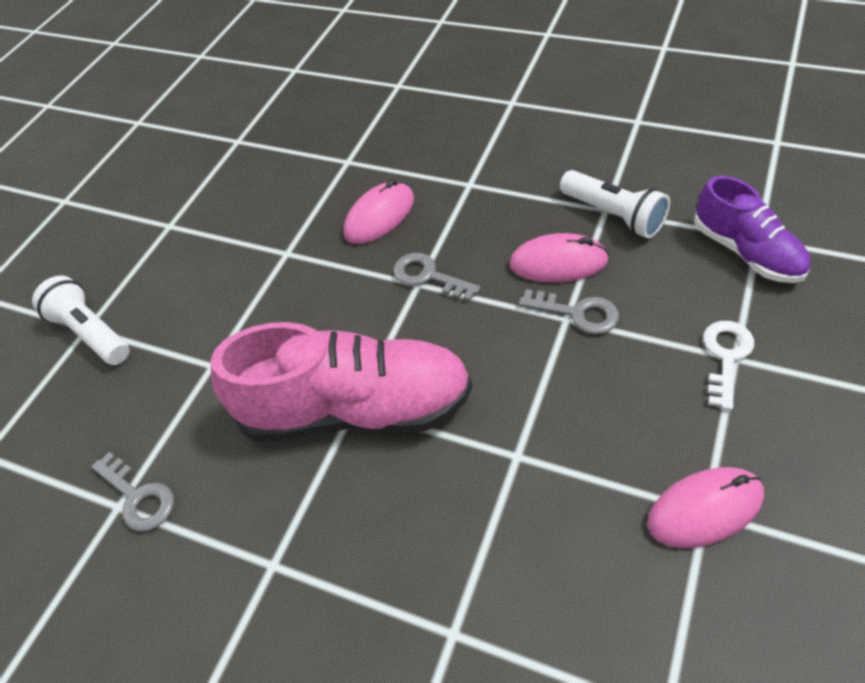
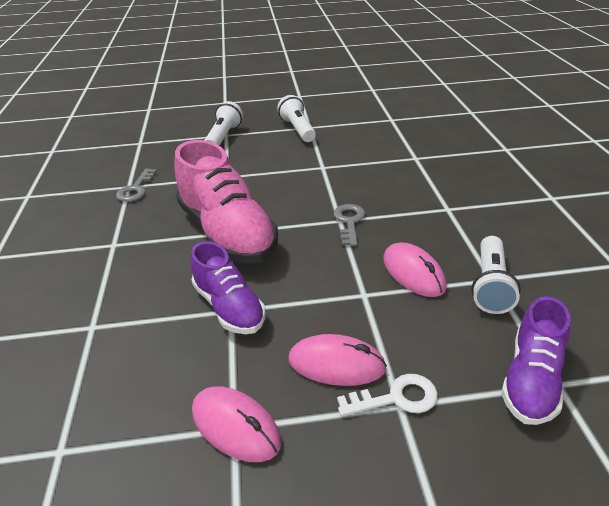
camera: 55 degrees right, 15 degrees down
(163, 240) = (298, 129): none -> white flashlight
(379, 216) = (382, 186): pink mouse -> pink mouse (336, 364)
(511, 455) = (229, 307): none -> purple shoe
(577, 313) = (373, 298): grey key -> none

